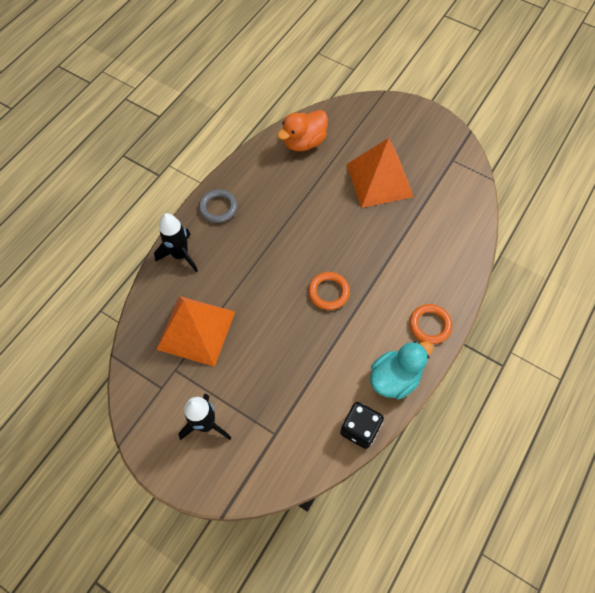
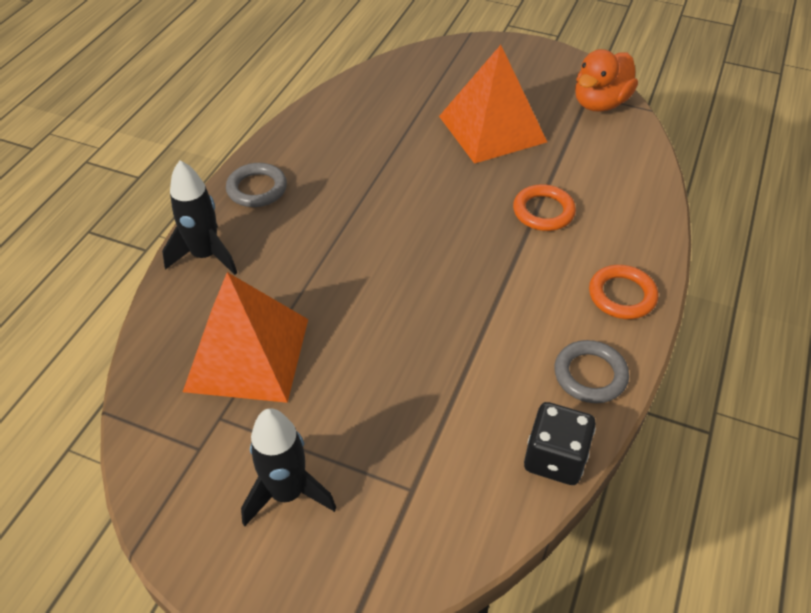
camera: 10 degrees left, 15 degrees down
(304, 142) = (371, 98): orange duck -> orange duck (600, 103)
(328, 292) = (453, 273): orange ring -> orange ring (543, 211)
(395, 378) = (590, 375): turquoise duck -> grey ring

